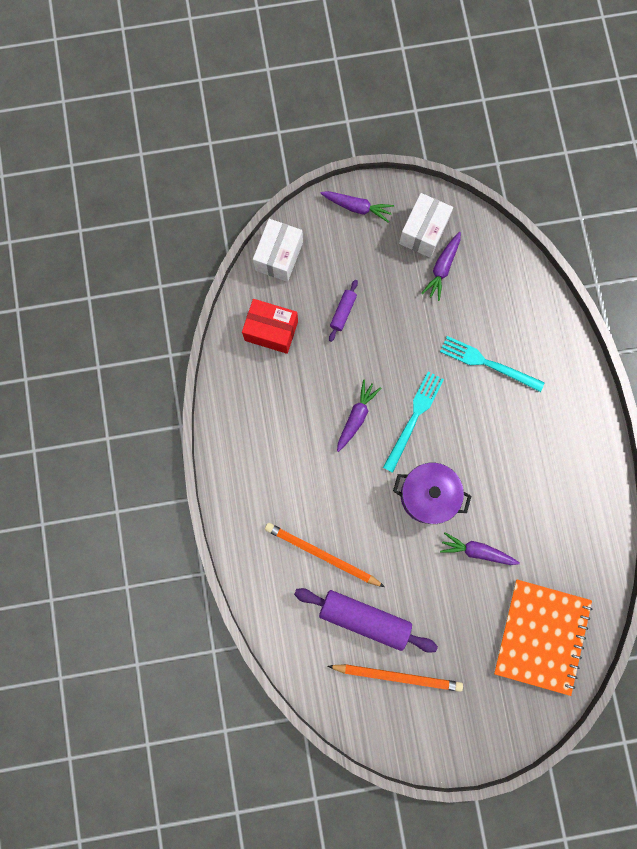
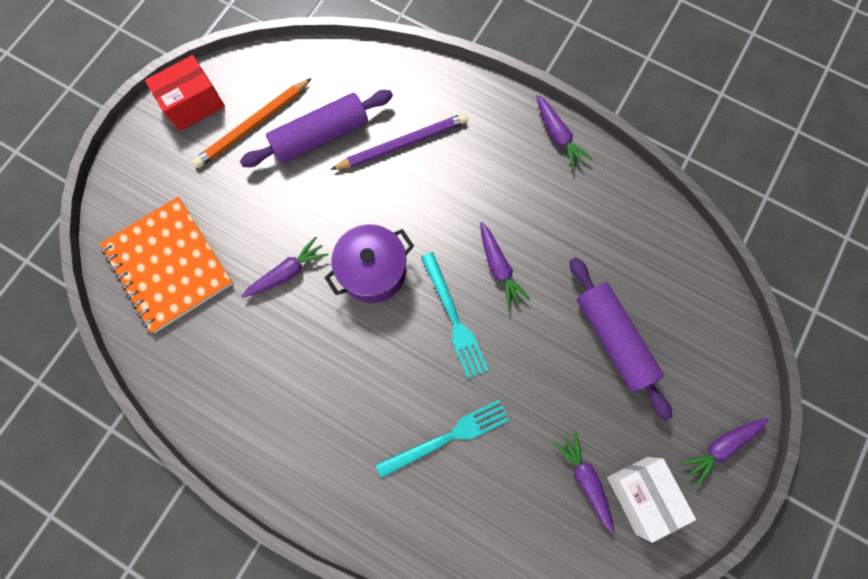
camera: 130 degrees right, 5 degrees down
(226, 452) = (558, 136): none -> purple carrot
(271, 331) = (645, 258): red box -> red box (193, 104)
(279, 256) = (720, 324): white box -> none
(322, 555) = (402, 144): orange pencil -> purple pencil
(343, 312) = (613, 339): purple rolling pin -> purple rolling pin, size x2.07

